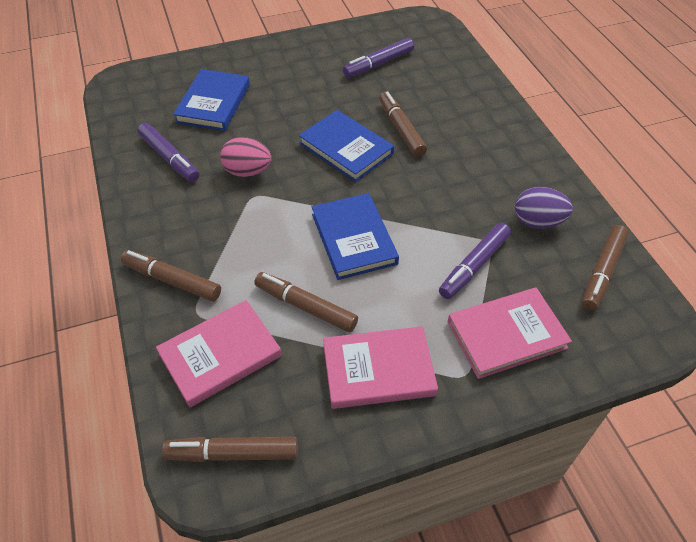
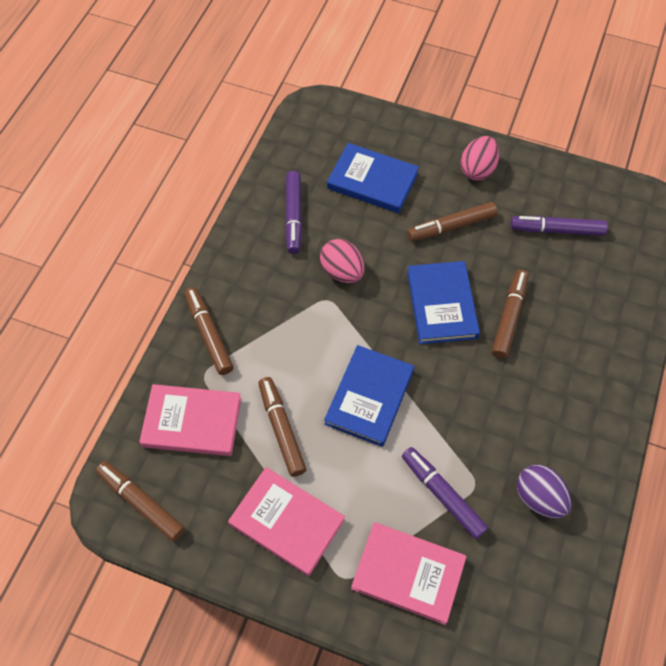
camera: 40 degrees right, 10 degrees up
(213, 103) = (372, 181): blue book -> blue book turned 60 degrees clockwise
(287, 58) = (477, 169): none -> pink egg
(474, 265) = (443, 495): purple marker -> purple marker turned 60 degrees clockwise
(602, 271) = (547, 586): brown marker -> brown marker (452, 226)

